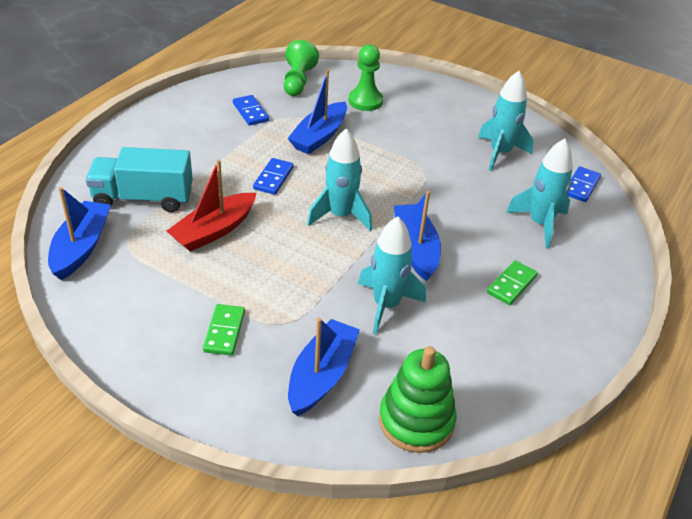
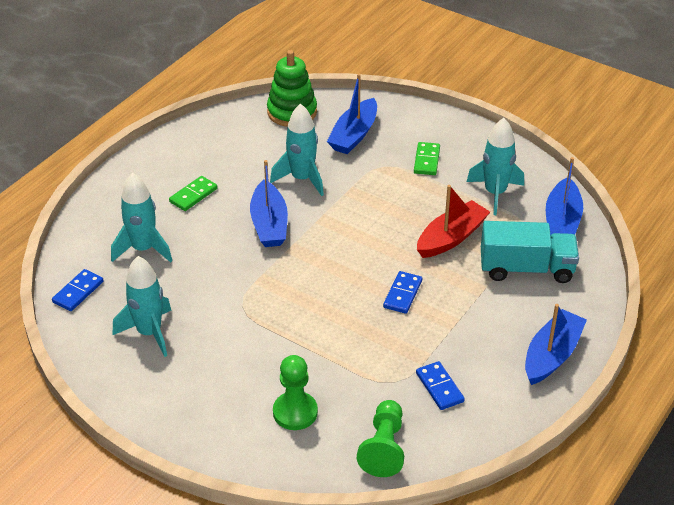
camera: 175 degrees left, 0 degrees up
(319, 136) = (355, 351): blue boat -> blue boat (552, 355)
(340, 216) = (335, 254): turquoise rocket -> turquoise rocket (495, 193)

